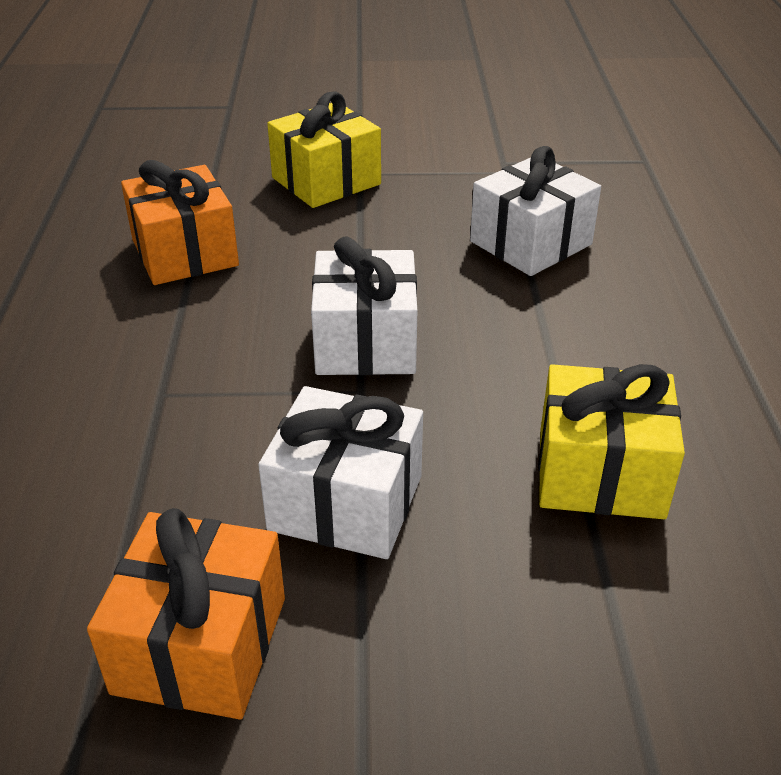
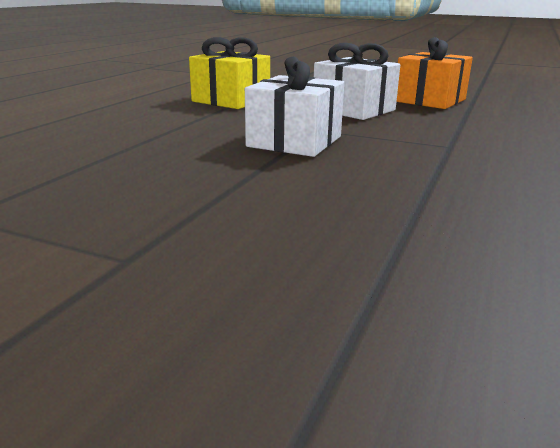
camera: 155 degrees left, 15 degrees down
(185, 253) = (426, 216): orange gift -> none
(326, 181) = (187, 259): yellow gift -> none
(530, 243) = (87, 160): white gift -> none

